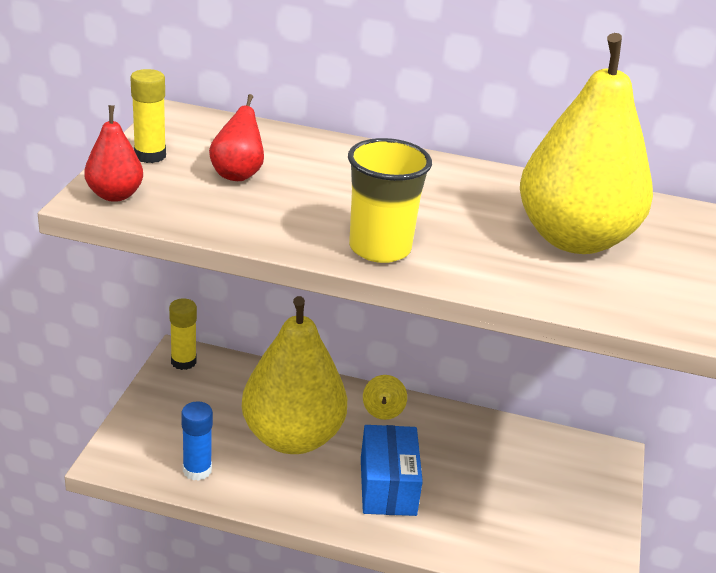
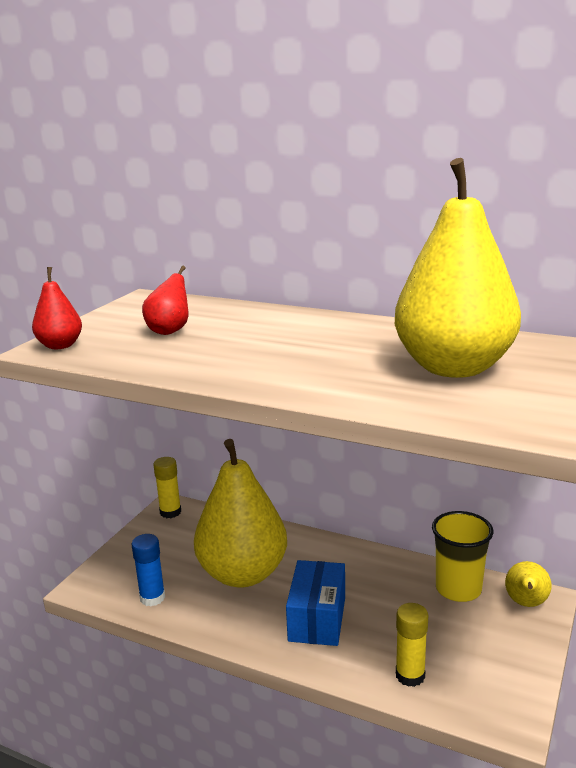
camera: 15 degrees right, 10 degrees down
(150, 155) = (106, 321): yellow glue stick -> yellow glue stick (410, 675)
(380, 248) = (264, 376): yellow cup -> yellow cup (458, 589)
(382, 416) = (328, 559): yellow pear -> yellow pear (526, 604)

